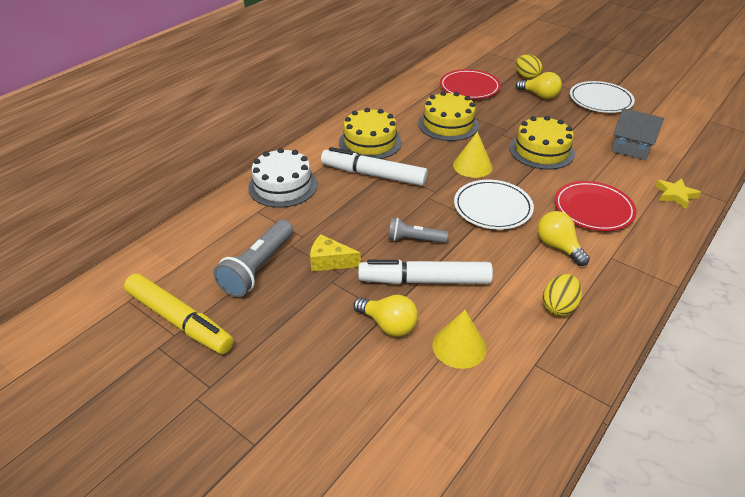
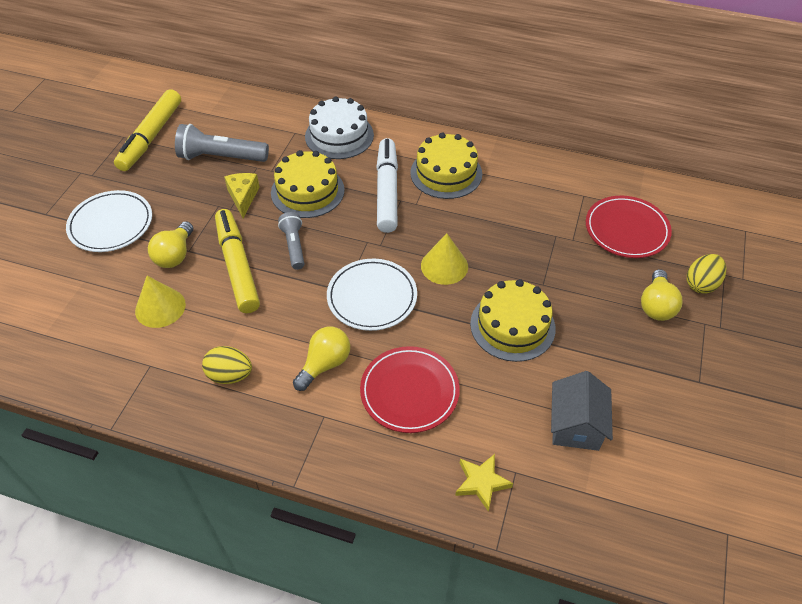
camera: 70 degrees right, 10 degrees up
(425, 281) = (237, 266): white marker -> yellow marker
(448, 124) = (521, 227): yellow cake -> yellow cake (307, 191)
(600, 100) = (693, 379): white plate -> white plate (111, 224)

